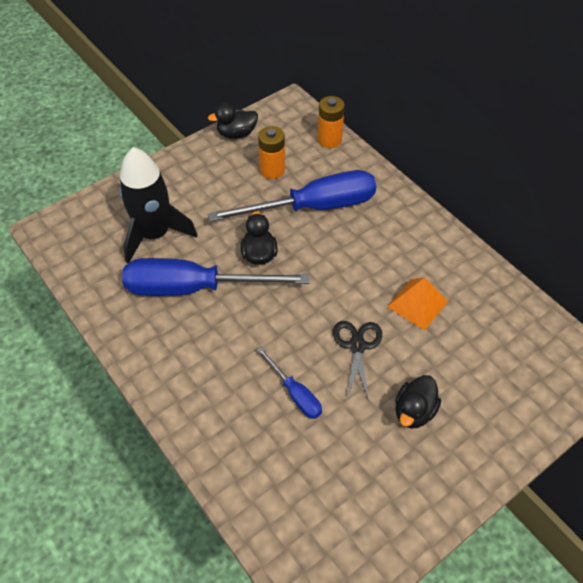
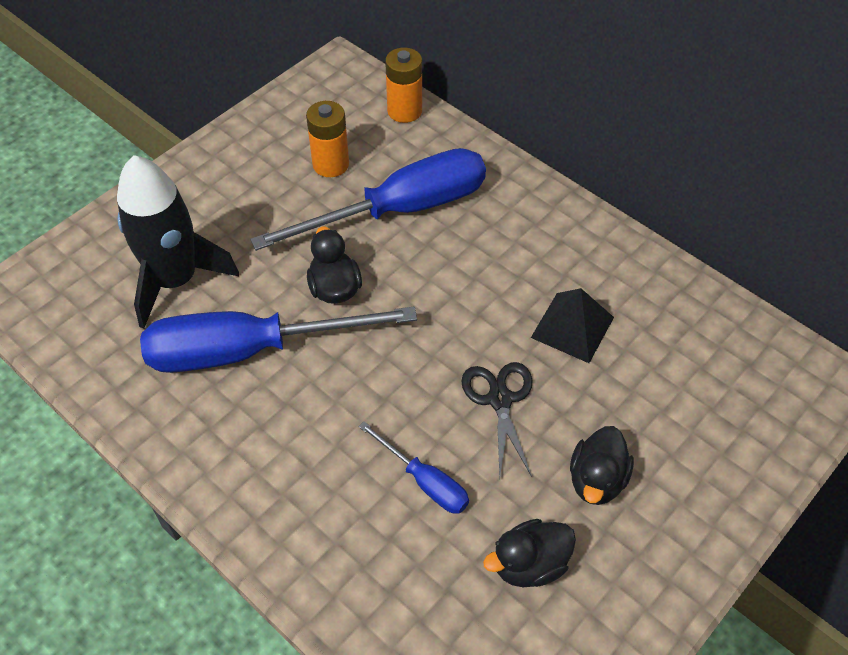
camera: 10 degrees left, 0 degrees up
(236, 134) = (269, 118): black duck -> black duck (529, 564)
(417, 304) = (572, 327): orange pyramid -> black pyramid

